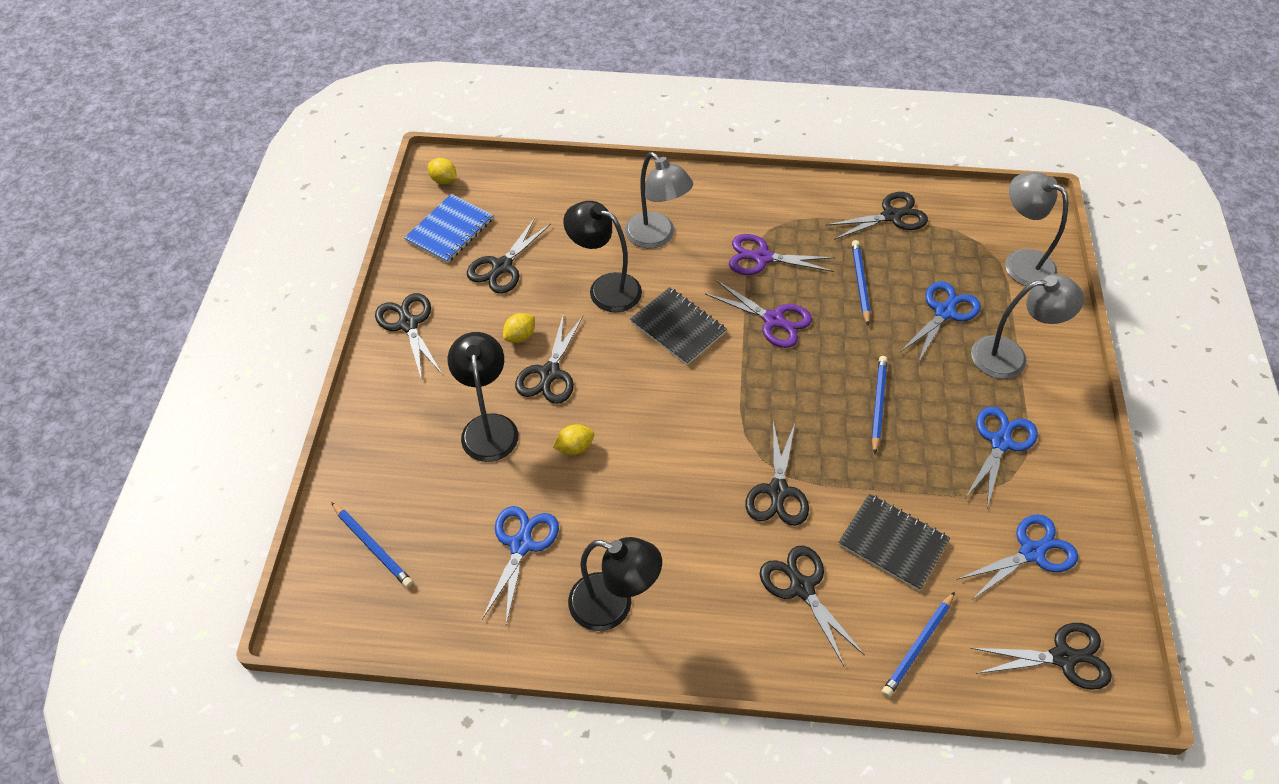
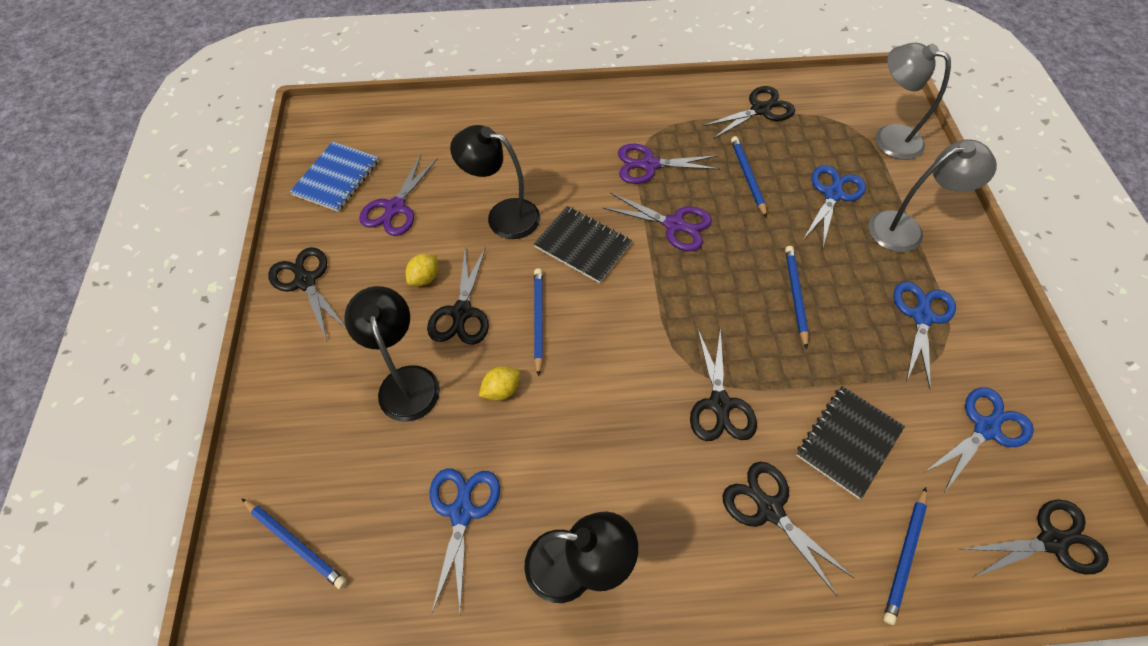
camera: 10 degrees left, 5 degrees up
(444, 180) = (324, 129): yellow lemon -> none
(502, 266) = (395, 208): black scissors -> purple scissors
(621, 391) = (538, 320): none -> blue pencil
(656, 237) = (544, 158): grey lamp -> none
(893, 542) = (848, 441): black notebook -> black notebook turned 75 degrees counterclockwise

